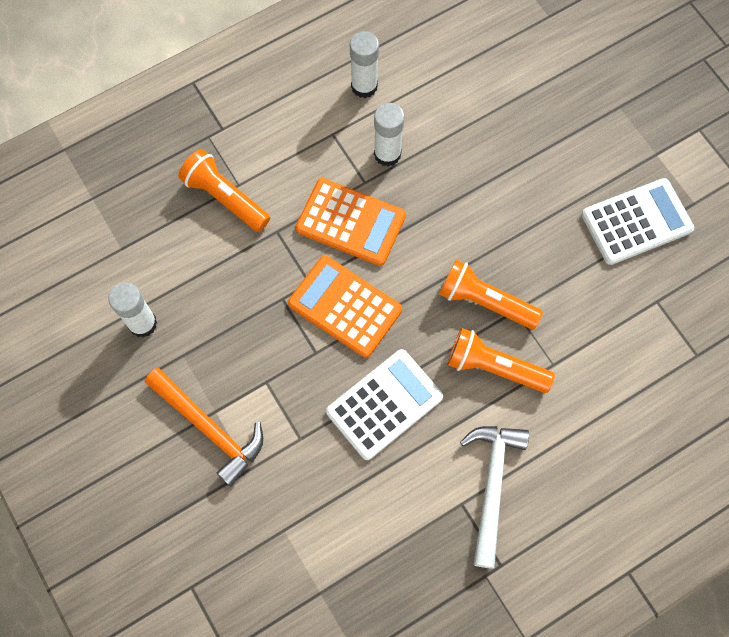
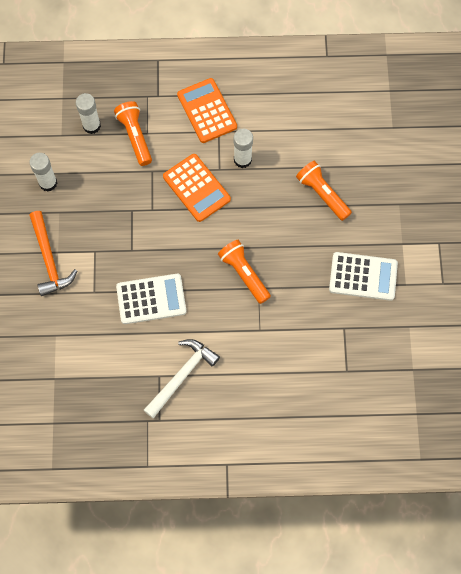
camera: 30 degrees right, 0 degrees up
(345, 307) = (163, 233): orange calculator -> orange calculator (207, 111)
(364, 86) = (254, 113): white glue stick -> white glue stick (91, 126)
(494, 367) = (225, 313): orange flashlight -> orange flashlight (322, 194)

